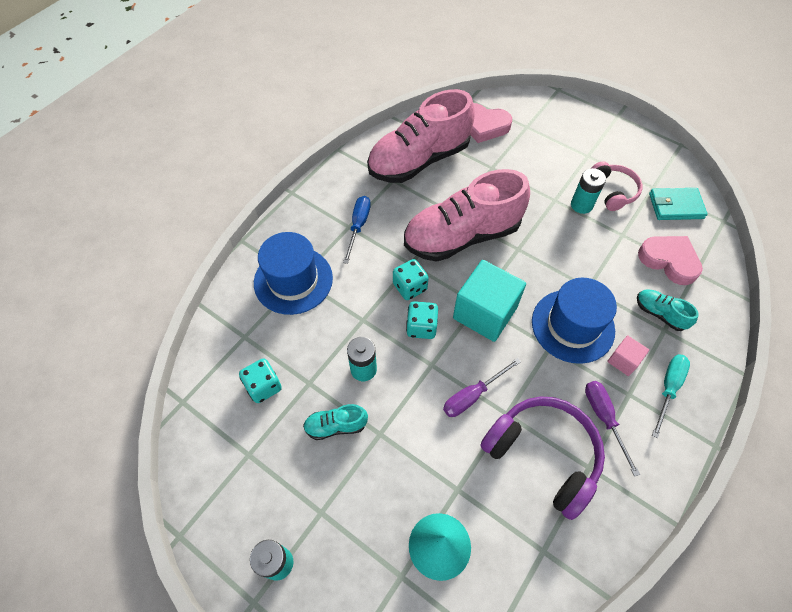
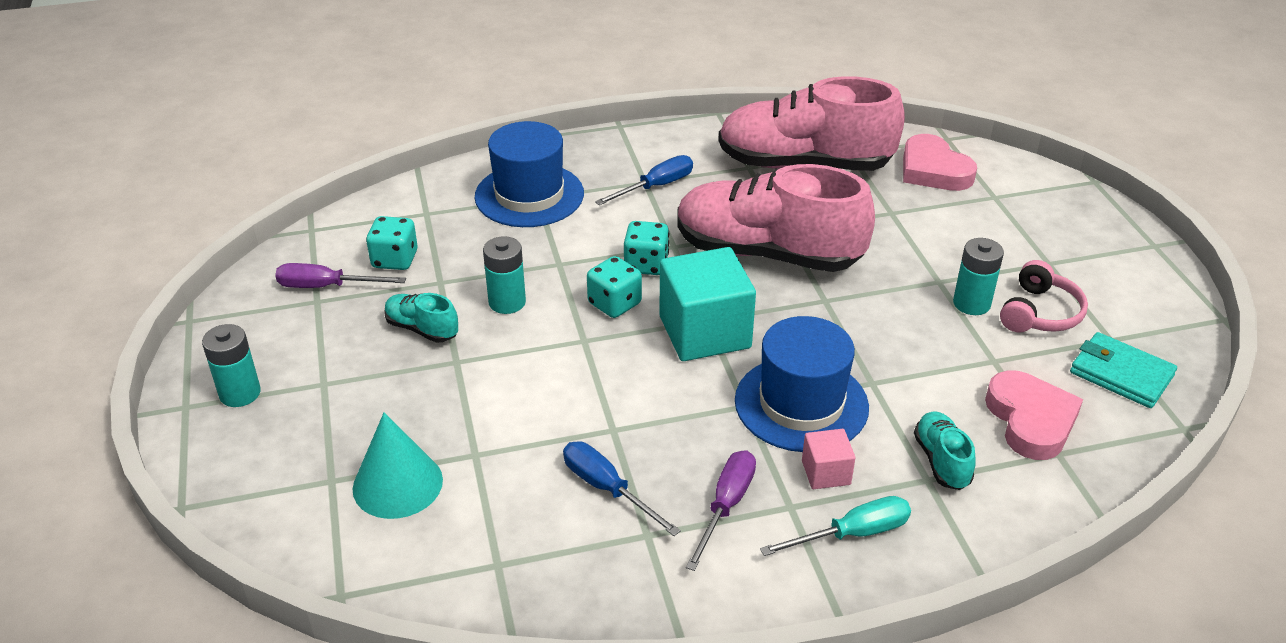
camera: 40 degrees right, 20 degrees down
(472, 395) = (595, 391): purple screwdriver -> purple screwdriver (327, 286)
(543, 455) = (607, 489): purple headphones -> blue screwdriver

